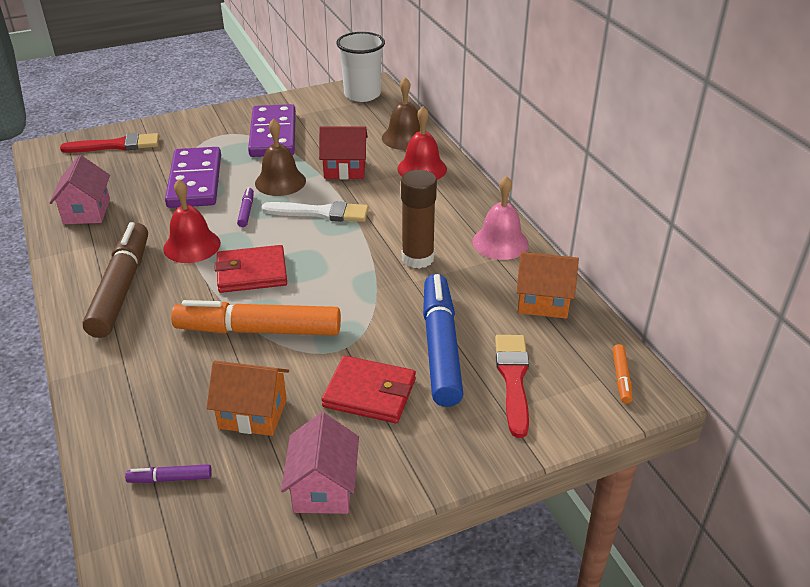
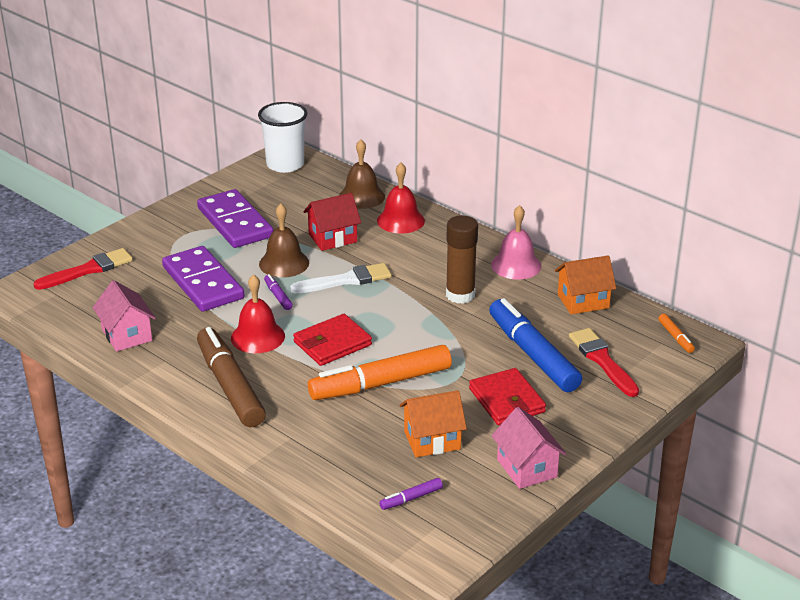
camera: 25 degrees left, 5 degrees down
(369, 393) = (506, 400): red wallet -> red wallet turned 75 degrees clockwise

